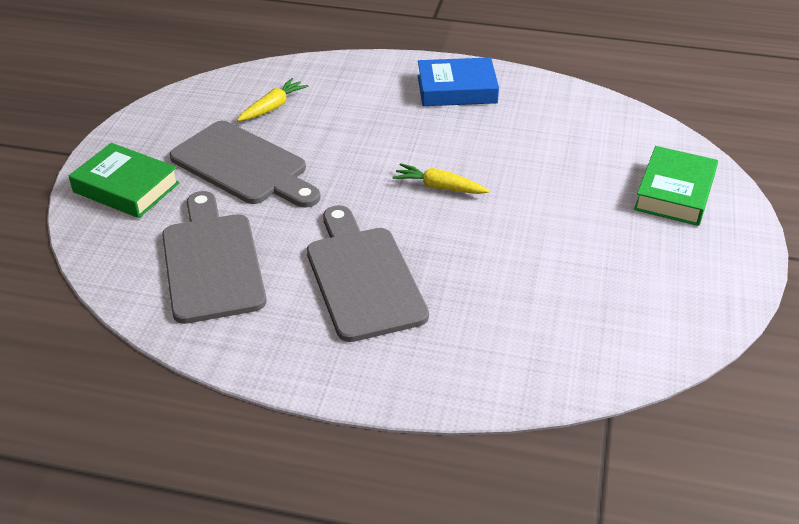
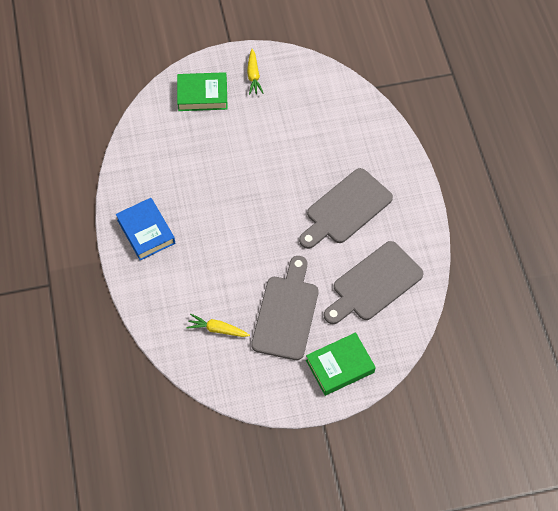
camera: 115 degrees left, 20 degrees up
(126, 187) = (340, 366): green book -> green book turned 60 degrees clockwise
(439, 187) = (254, 203): yellow carrot -> yellow carrot (253, 76)

